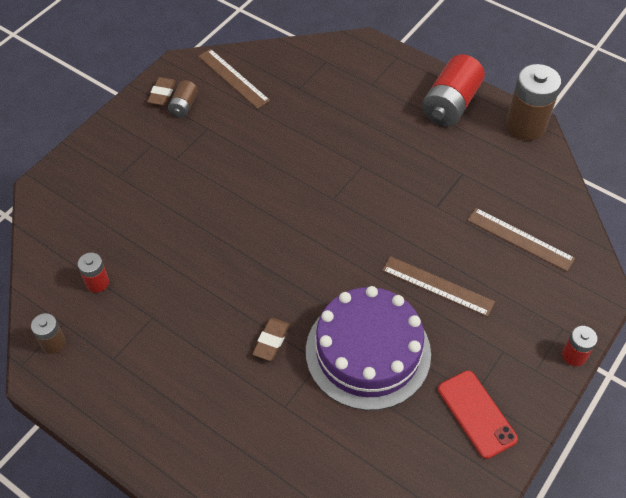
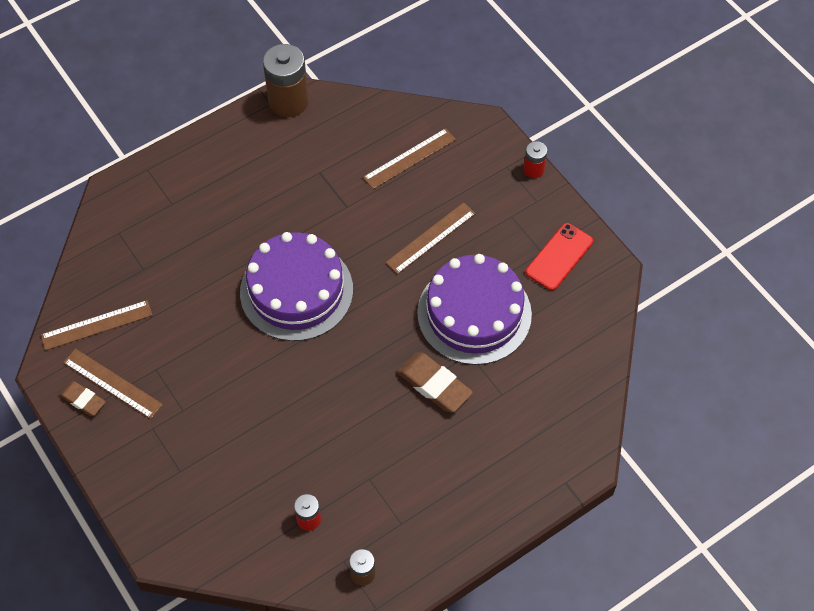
camera: 70 degrees left, 5 degrees up
(184, 106) = (112, 383): brown battery -> brown ruler
(271, 341) = (434, 385): brown eraser -> brown eraser, size x1.62
(326, 198) = (296, 291): none -> purple cake
(450, 104) = (233, 148): red battery -> none
(476, 414) = (559, 257): red phone -> red phone turned 45 degrees counterclockwise

